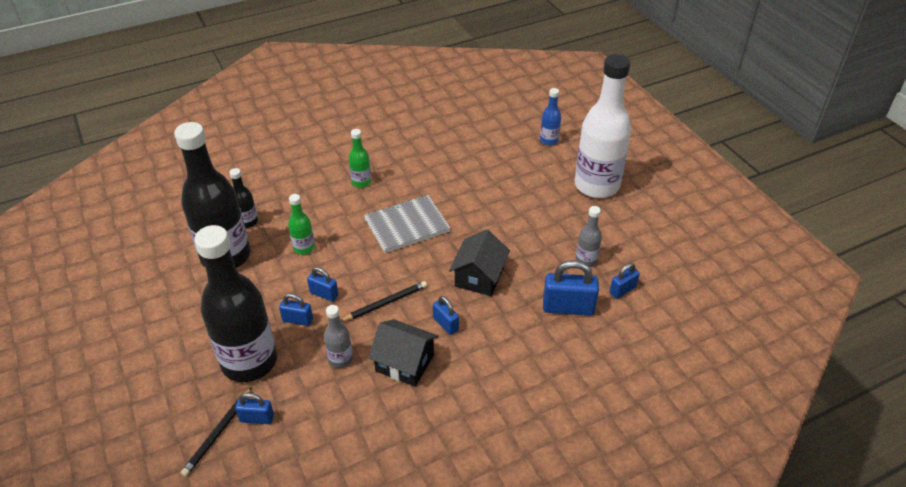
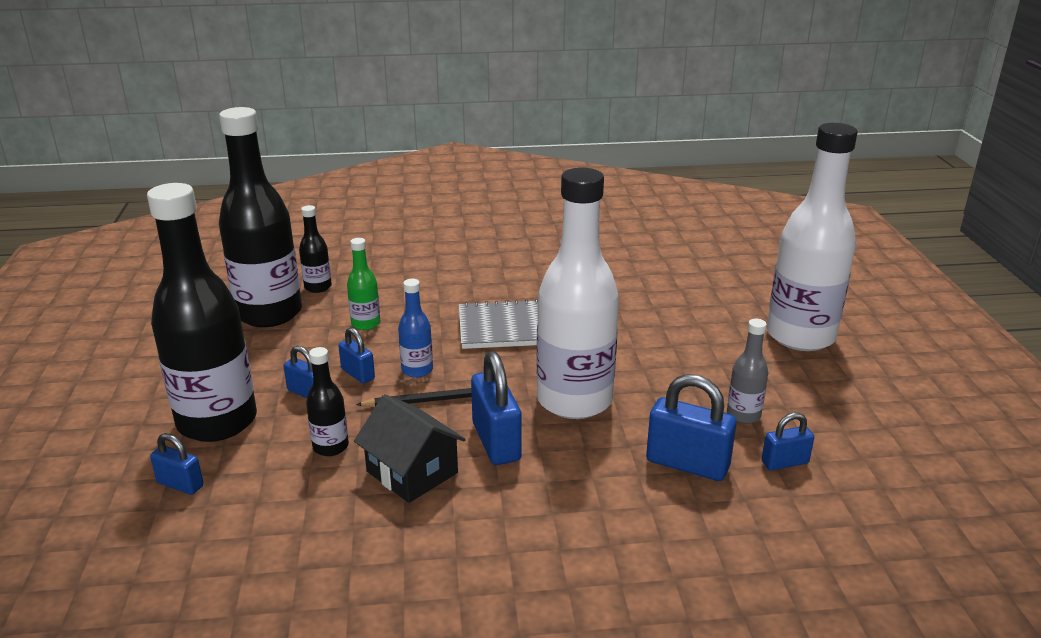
camera: 20 degrees right, 15 degrees down
(218, 433) = (122, 488): black pencil -> none
(340, 359) = (330, 447): grey bottle -> black bottle
(361, 182) = (478, 275): green bottle -> none
(446, 324) = (496, 442): blue padlock -> blue padlock, size x1.74
(479, 277) = (574, 400): black house -> white bottle
(549, 140) = (753, 278): blue bottle -> blue bottle (417, 370)

